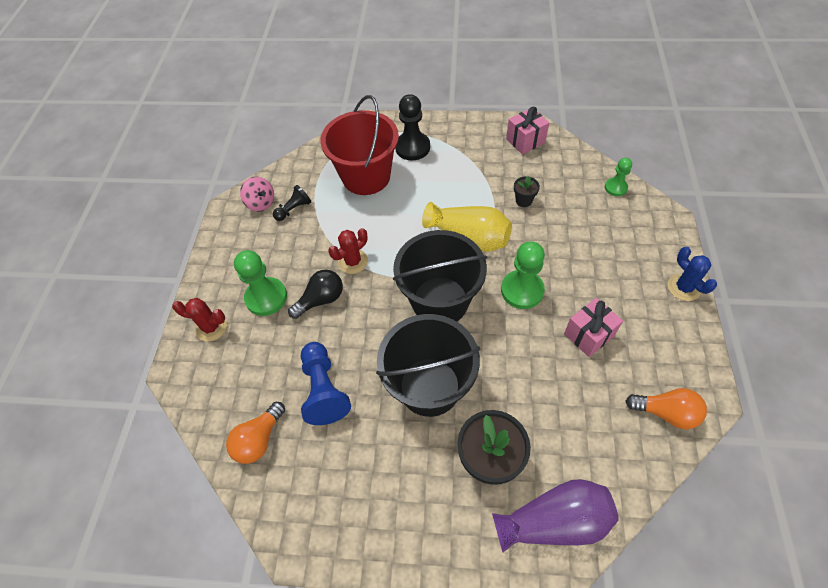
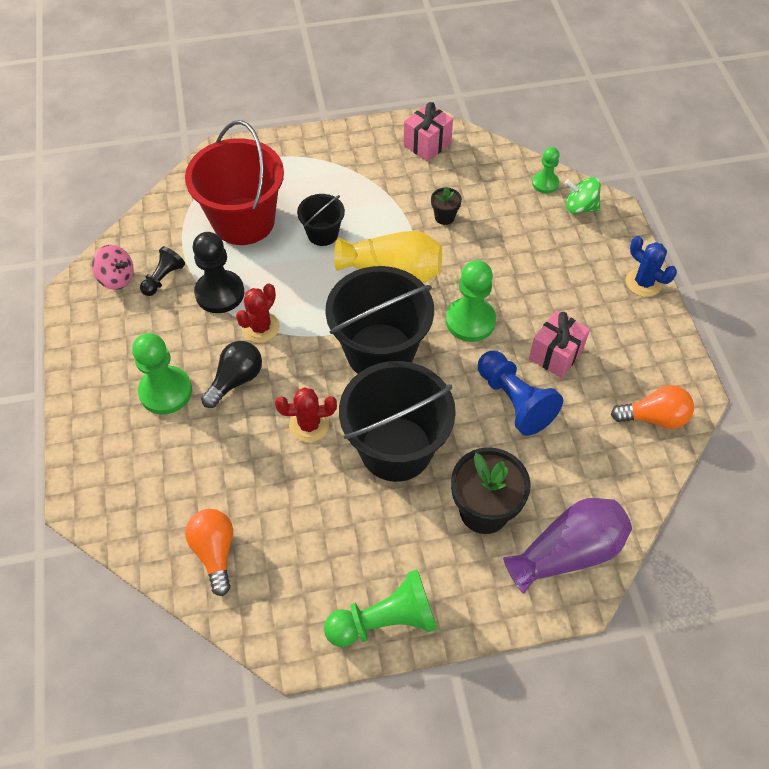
camera: 20 degrees left, 0 degrees up
(211, 327) = (107, 441): red cactus -> red cactus (309, 425)
(259, 439) = (215, 552): orange light bulb -> orange light bulb turned 150 degrees clockwise
(324, 389) = (274, 480): blue pawn -> blue pawn (514, 401)
(376, 540) = (385, 620): none -> green pawn
(412, 147) = (291, 175): black pawn -> black pawn (220, 293)
(423, 197) = (322, 234): none -> black bucket
(641, 212) = (580, 207): none -> green spinning top

